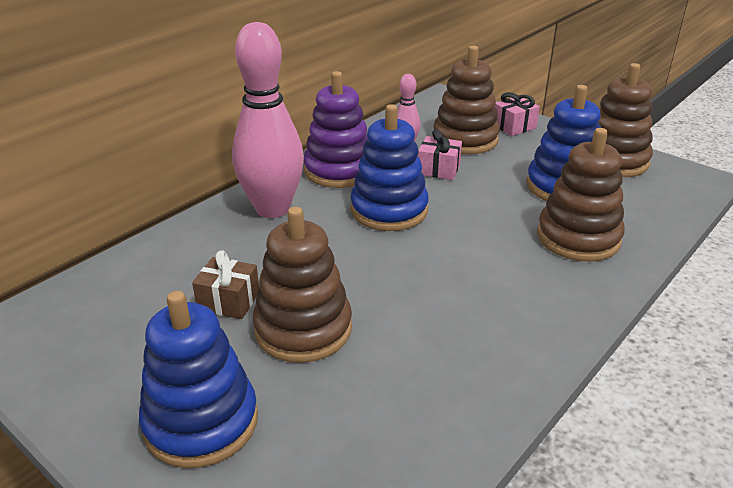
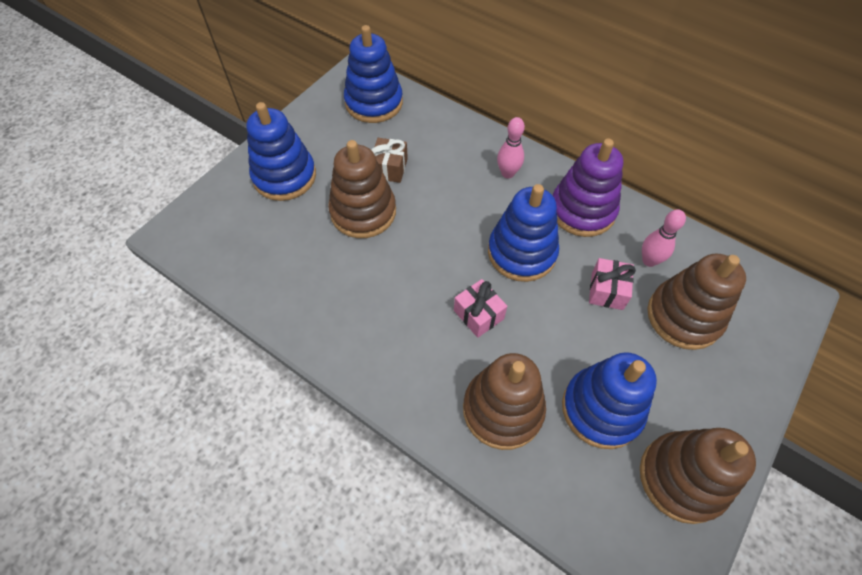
camera: 85 degrees right, 25 degrees up
(82, 313) = (374, 103): none -> blue stacking toy
(272, 209) = (507, 173): pink bowling pin -> pink bowling pin, size x0.47
(514, 126) = (738, 371): pink gift -> pink gift (478, 314)

